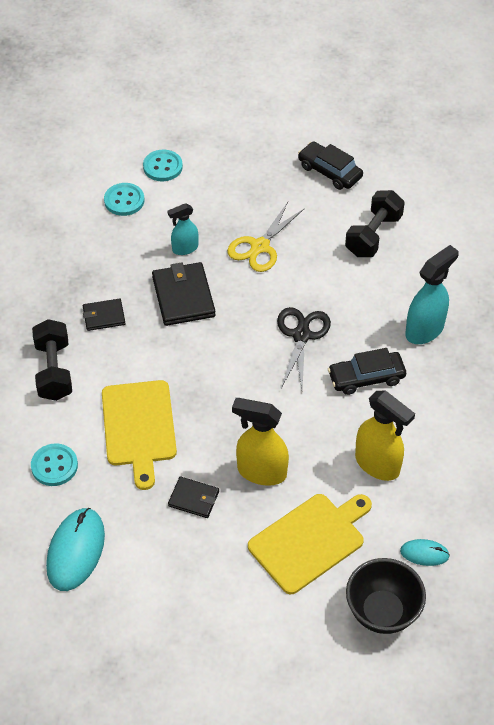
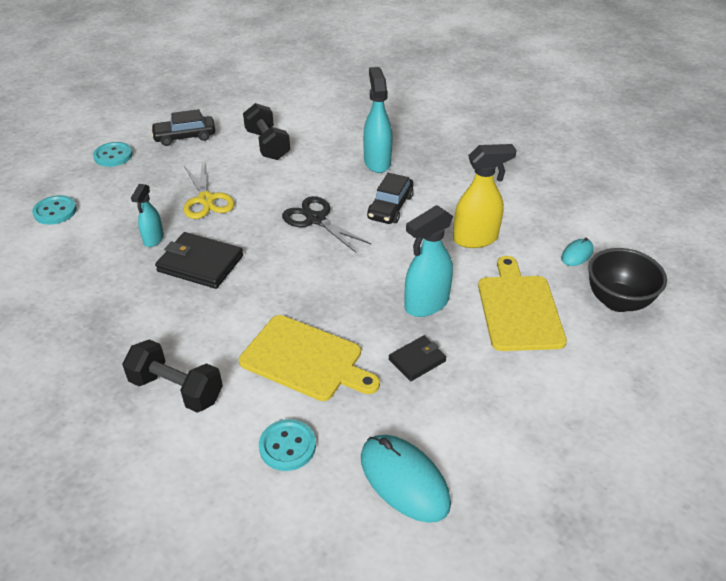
camera: 55 degrees left, 10 degrees down
(104, 316) = (158, 323): black wallet -> none
(124, 200) = (55, 249): turquoise button -> turquoise button (113, 156)
(261, 472) = (426, 304): yellow spray bottle -> turquoise spray bottle

